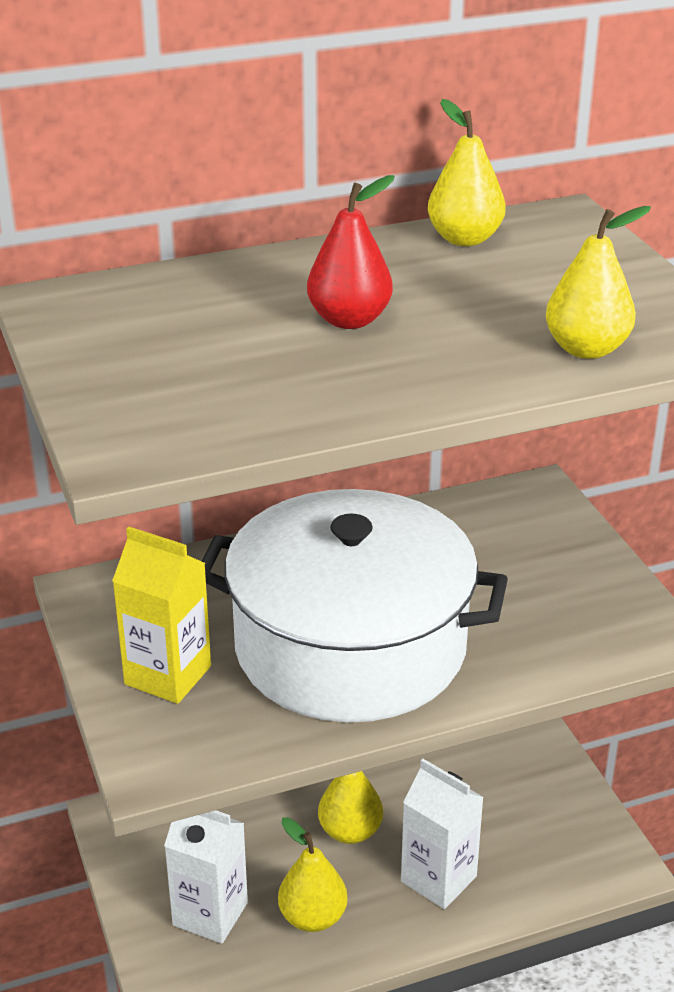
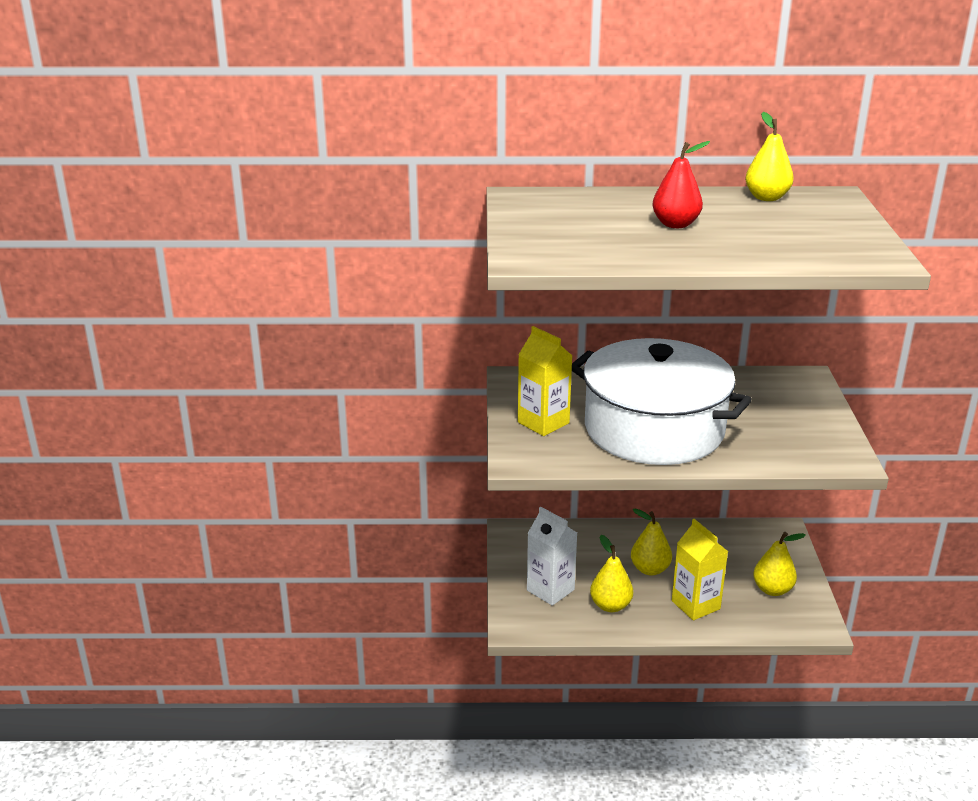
camera: 20 degrees right, 5 degrees down
(438, 879) = (695, 605): white carton -> yellow carton
(587, 349) = (807, 255): yellow pear -> yellow pear (772, 589)

